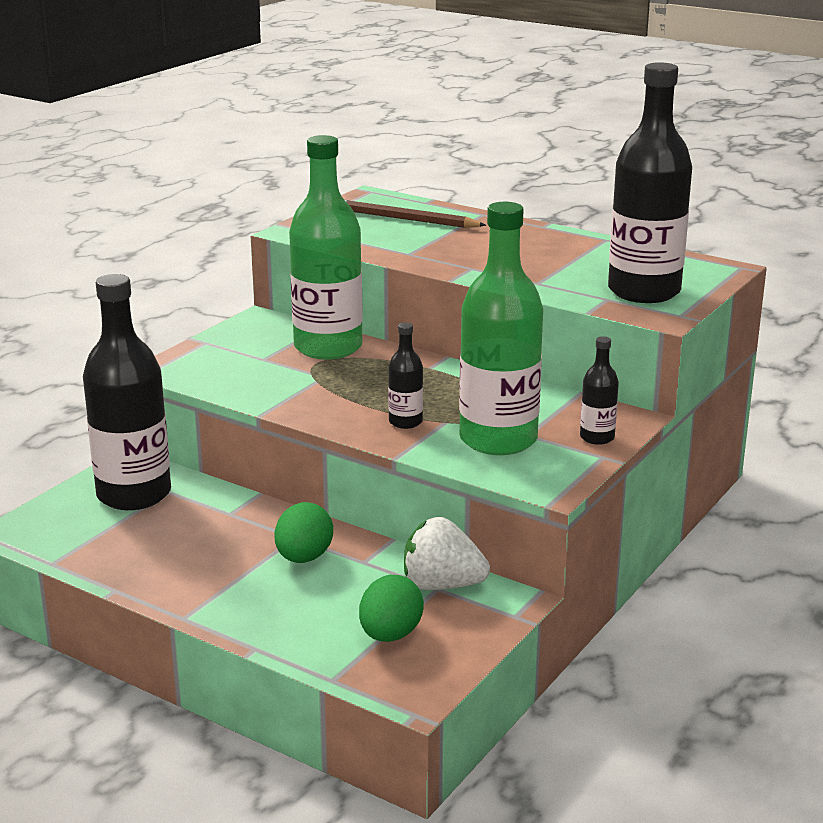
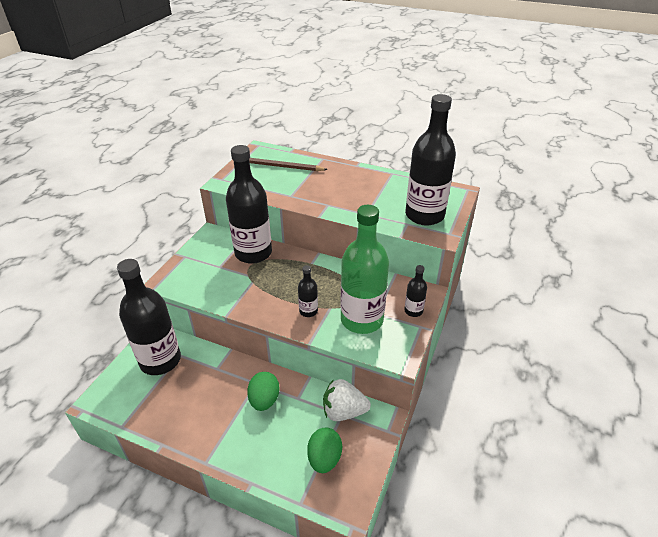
camera: 10 degrees left, 15 degrees up
(328, 347) = (253, 253): green bottle -> black bottle

